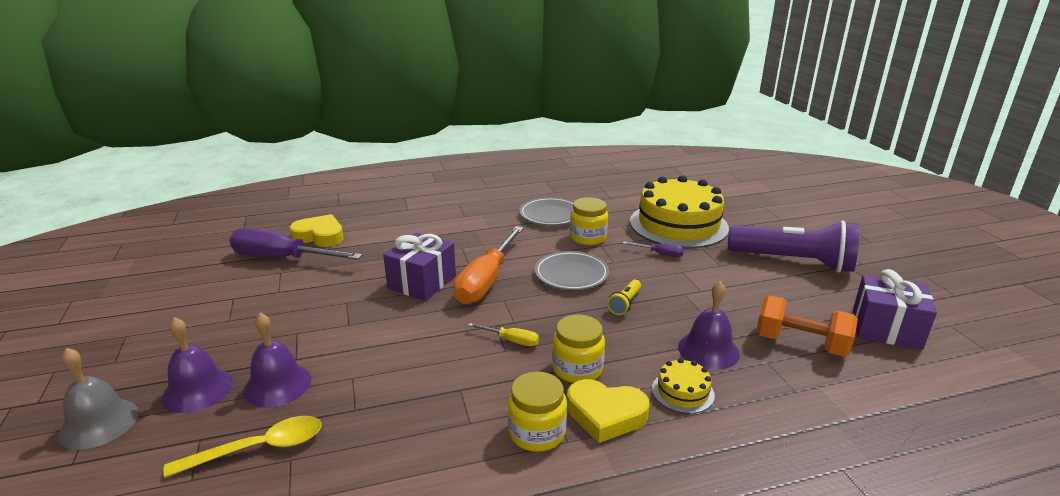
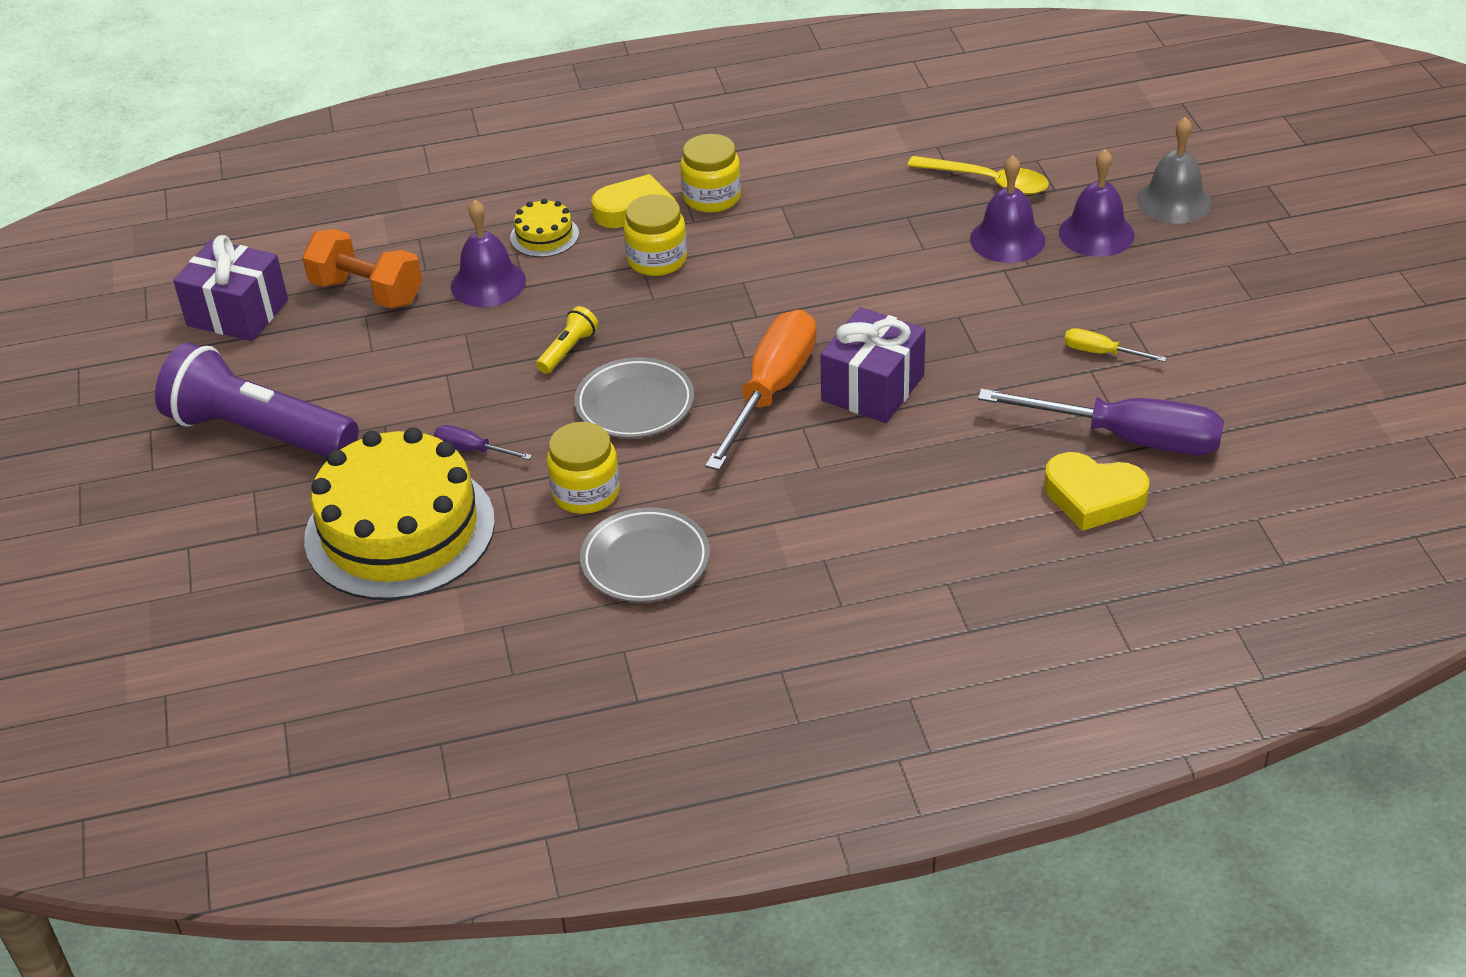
camera: 175 degrees left, 15 degrees up
(259, 448) = (988, 182): yellow spoon -> yellow spoon turned 135 degrees counterclockwise
(511, 340) = (734, 294): yellow screwdriver -> yellow screwdriver (1101, 353)

